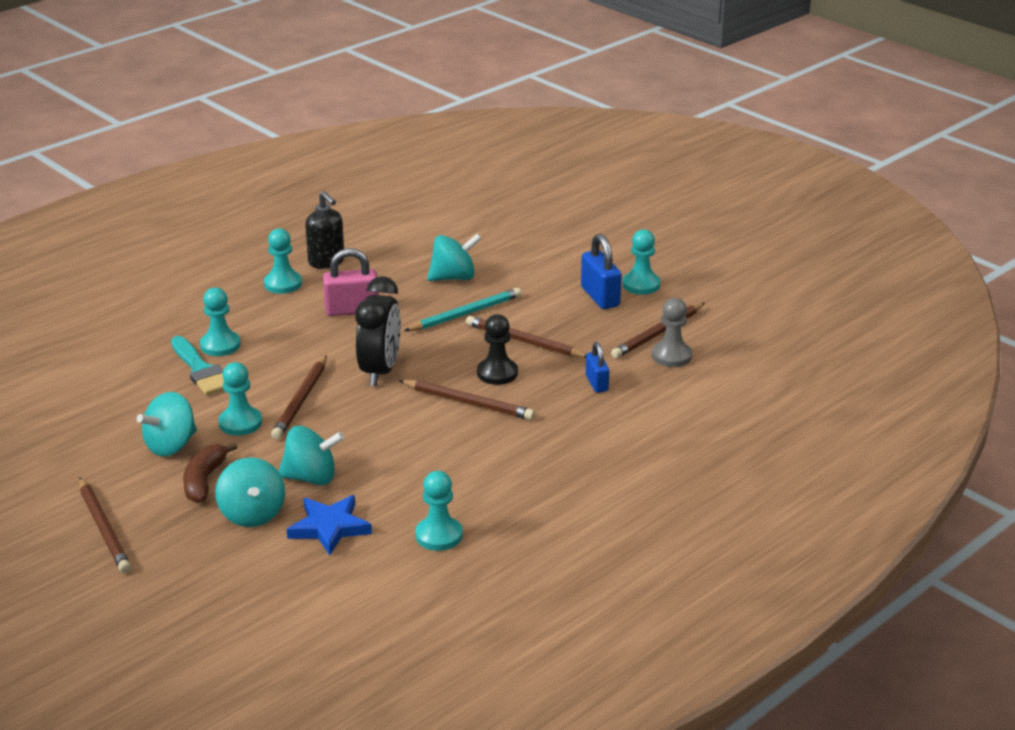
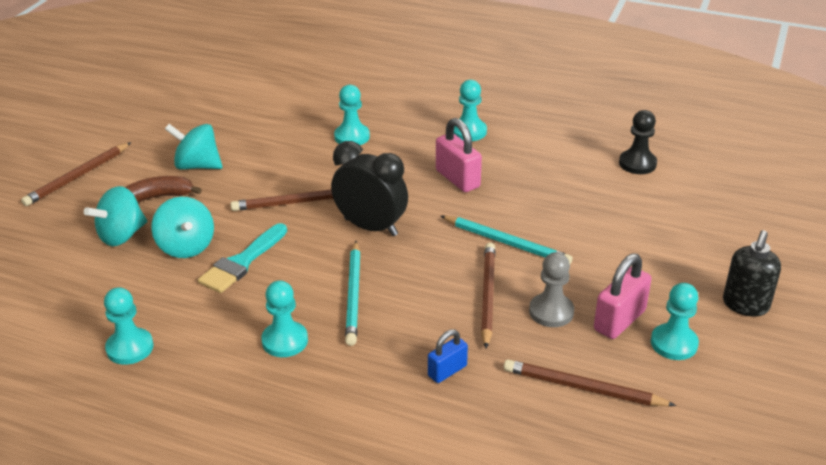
camera: 65 degrees right, 5 degrees up
(200, 370) = (310, 141): turquoise brush -> turquoise brush (242, 262)
(240, 423) = (246, 185): turquoise pawn -> turquoise pawn (285, 341)
(326, 262) = (524, 139): black soap dispenser -> black soap dispenser (745, 305)
(329, 527) = (118, 281): blue star -> none
(380, 371) = (371, 227): black clock -> black clock turned 135 degrees counterclockwise
(454, 277) = (565, 214): turquoise spinning top -> none
(468, 403) = (353, 295): brown pencil -> turquoise pencil
(497, 373) = (417, 296): black pawn -> black pawn (637, 163)
(600, 297) = (619, 320): blue padlock -> pink padlock
(671, 356) = (545, 413): grey pawn -> grey pawn (551, 312)

